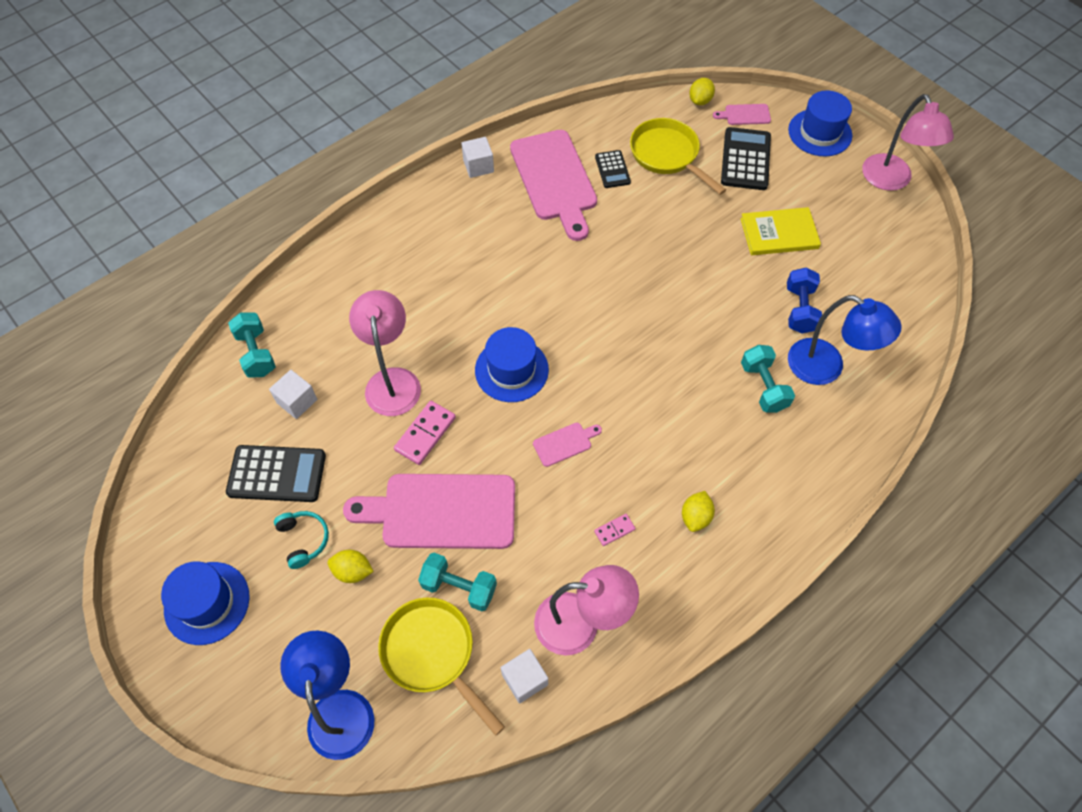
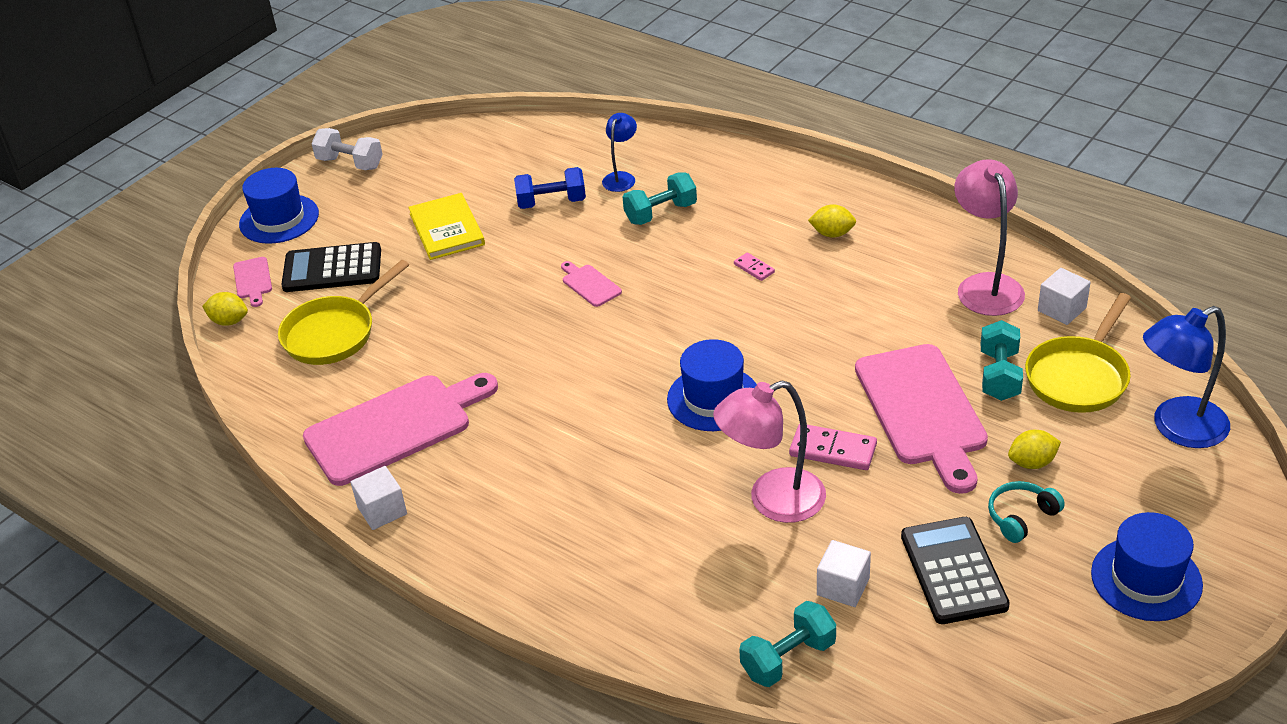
camera: 100 degrees left, 20 degrees down
(353, 571) = (1032, 463): yellow lemon -> yellow lemon turned 75 degrees clockwise
(565, 443) = (792, 336): pink cutting board -> pink cutting board (589, 284)
(612, 169) = (367, 377): black calculator -> none
(614, 530) = (875, 282): pink domino -> pink domino (754, 268)
(826, 368) = (621, 177): blue lamp -> blue lamp, size x0.57
(890, 181) = (350, 163): pink lamp -> white dumbbell

